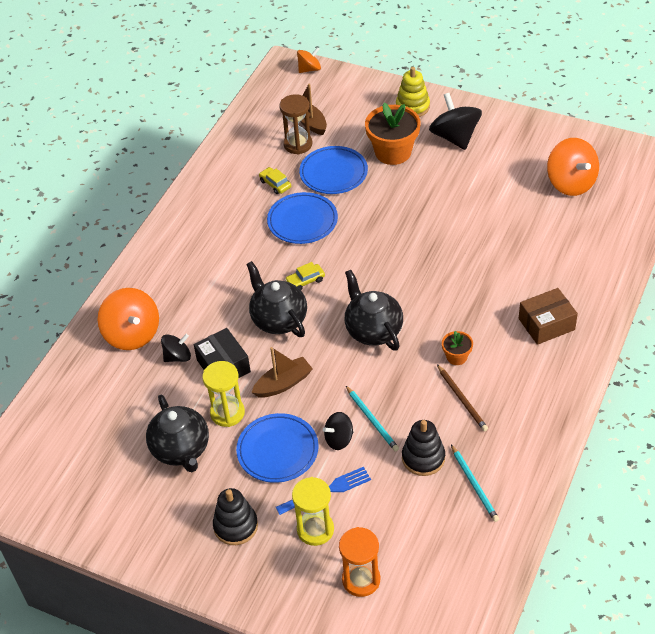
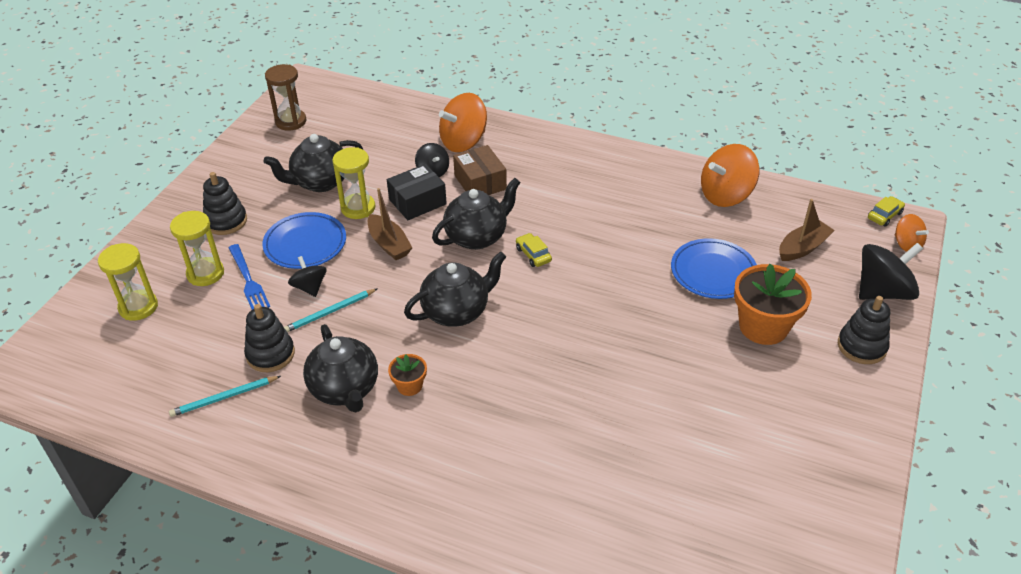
camera: 85 degrees right, 5 degrees down
(275, 184) = (686, 225): yellow car -> yellow car (884, 215)
(298, 144) = (759, 240): brown hourglass -> brown hourglass (291, 121)
(302, 221) = (627, 249): blue plate -> none
(361, 580) = (138, 307): orange hourglass -> yellow hourglass
(412, 107) = (861, 346): yellow stacking toy -> black stacking toy
(455, 137) = (809, 391): black spinning top -> black spinning top (882, 292)
(462, 399) = (345, 389): brown pencil -> black teapot
(546, 324) = (455, 481): brown box -> brown box (480, 182)
(571, 183) = (736, 530): orange spinning top -> orange spinning top (725, 195)

